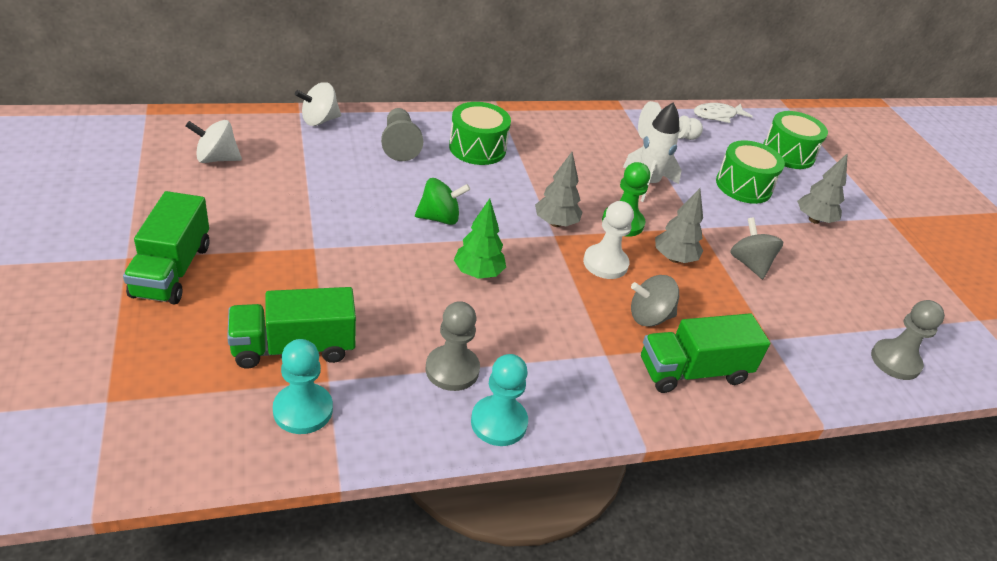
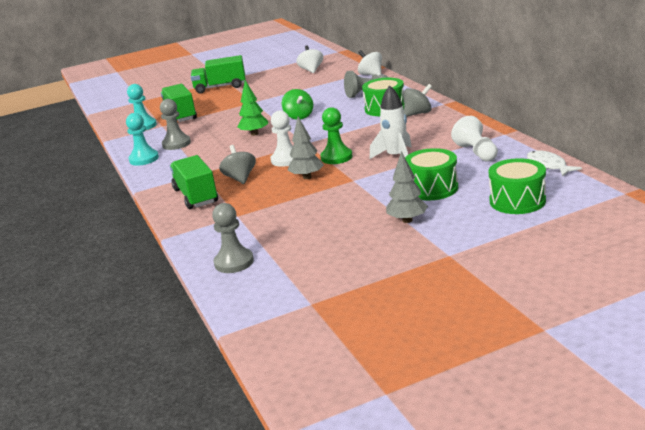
camera: 90 degrees right, 15 degrees down
(555, 223) = (318, 141): grey tree -> none
(749, 264) = (320, 201): grey spinning top -> grey spinning top (418, 113)

